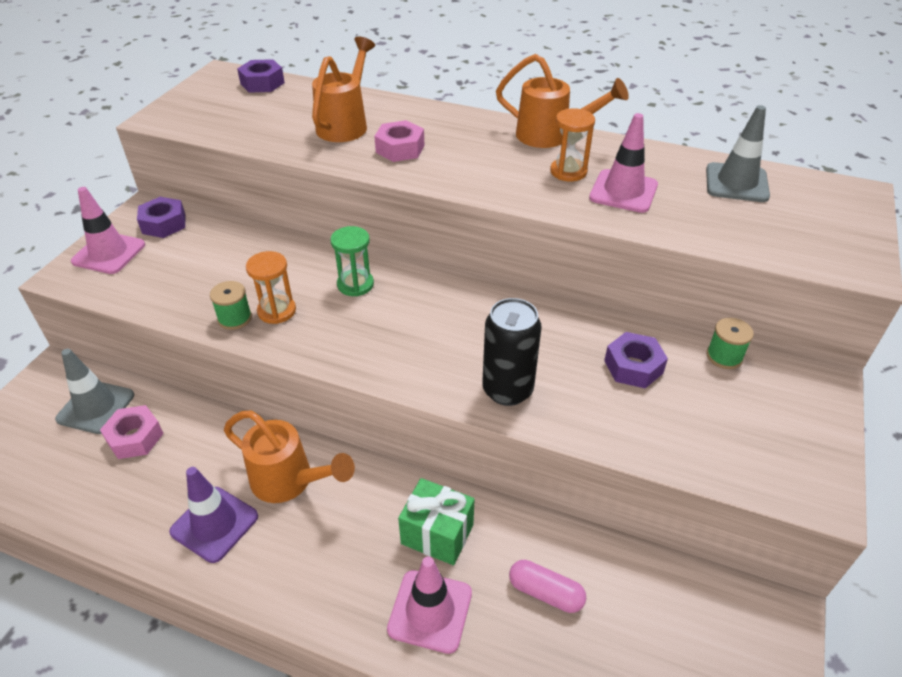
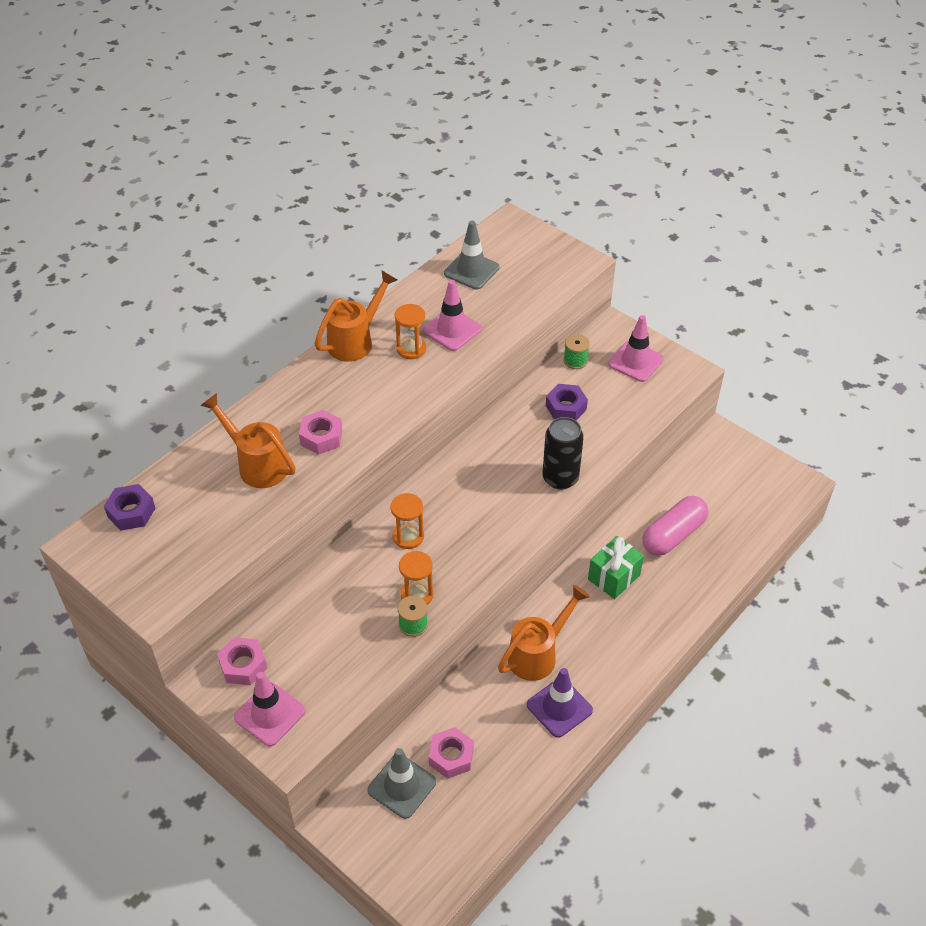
camera: 70 degrees left, 5 degrees up
(164, 224) = (243, 665): purple nut -> pink nut
(355, 284) = (408, 536): green hourglass -> orange hourglass
(430, 611) = (667, 596): pink traffic cone -> pink traffic cone (635, 361)
(545, 592) = (673, 534): pink capsule -> pink capsule, size x1.63

